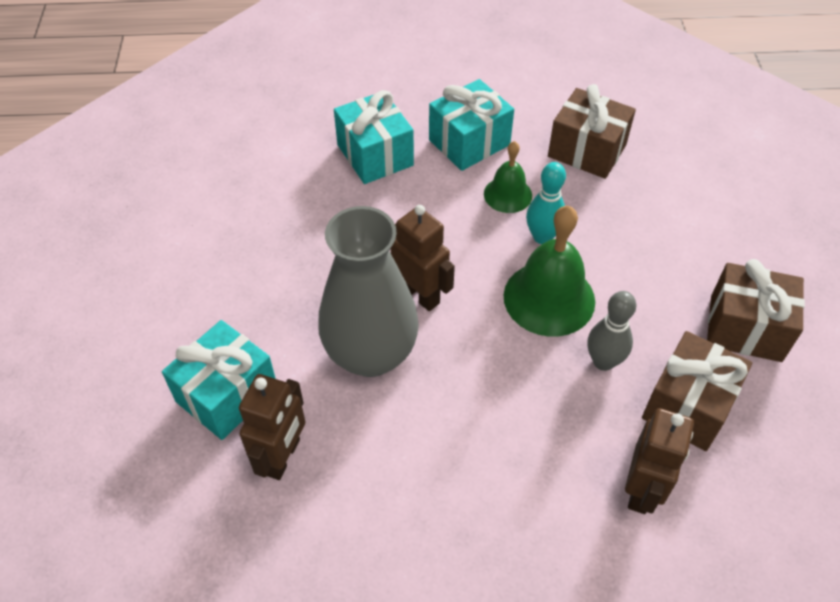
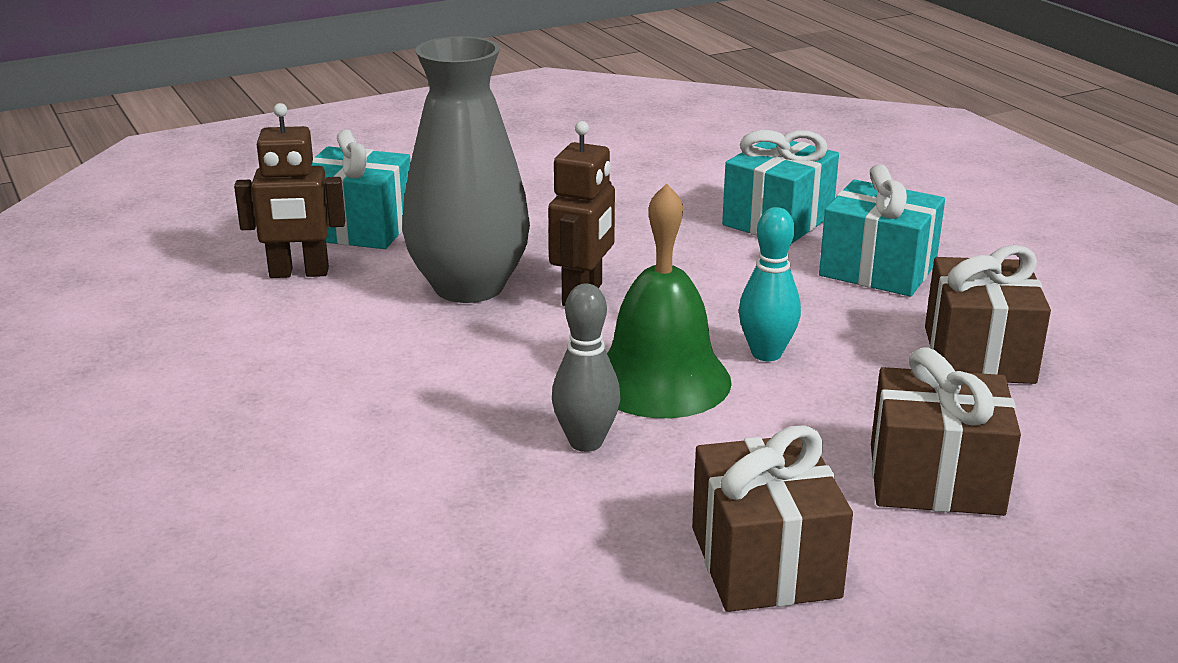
camera: 65 degrees right, 25 degrees down
(508, 194) = (815, 314): green bell -> none
(642, 490) = (387, 512): brown robot -> none
(688, 405) = (562, 529): brown gift -> brown gift (935, 479)

